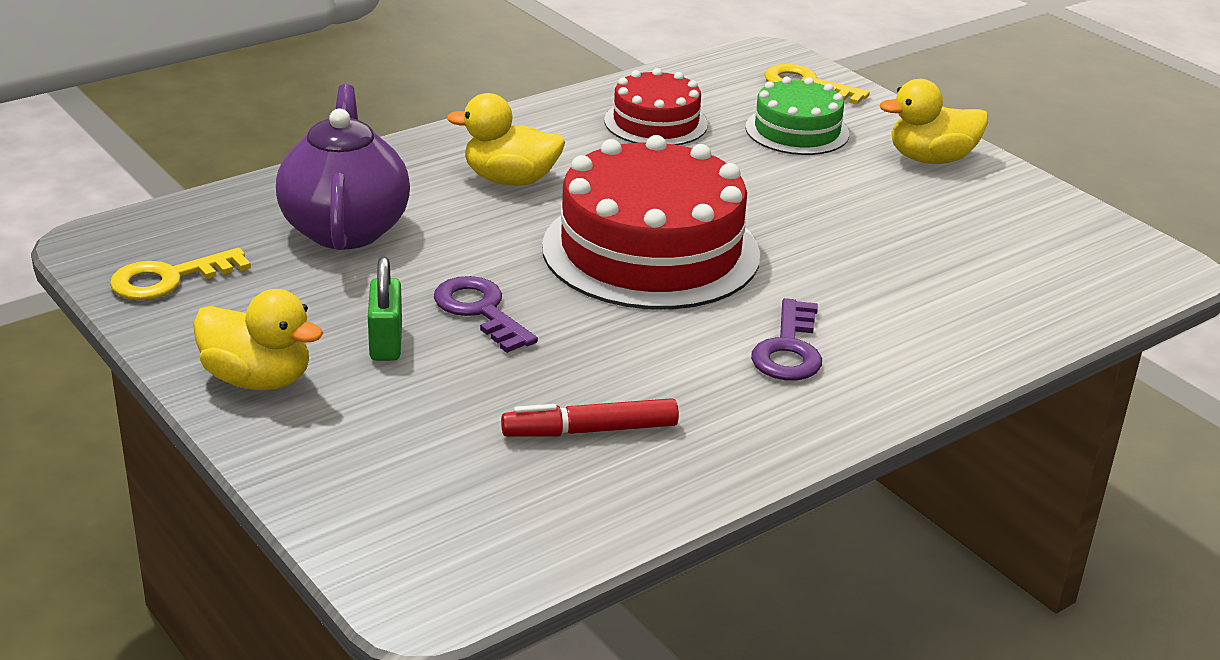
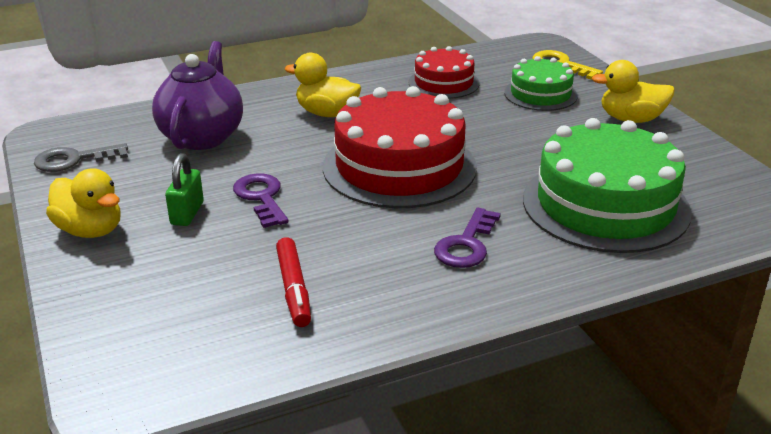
camera: 15 degrees right, 0 degrees up
(169, 279) = (74, 160): yellow key -> grey key
(590, 430) = (294, 289): red marker -> red marker turned 105 degrees counterclockwise
(943, 280) = (605, 205): none -> green cake

